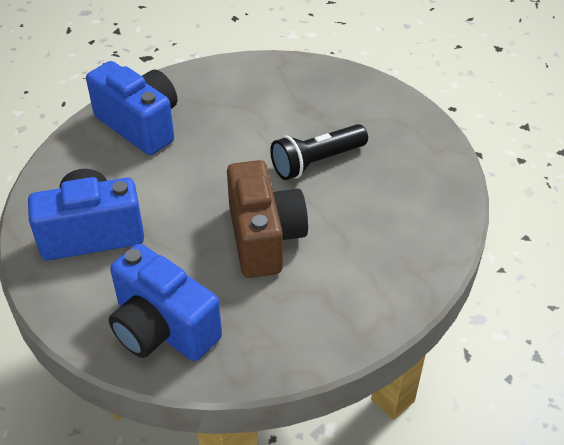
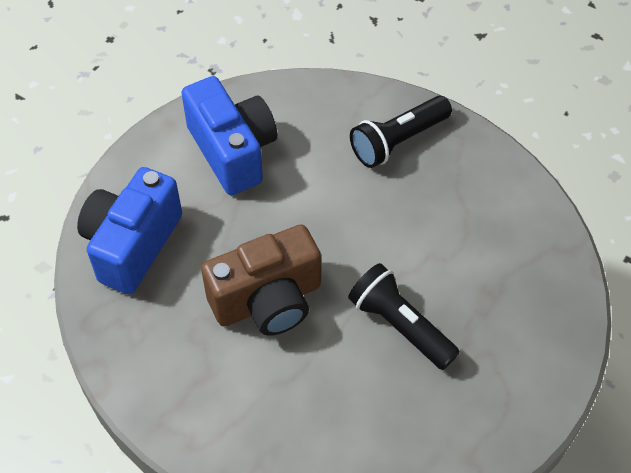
camera: 75 degrees right, 10 degrees up
(140, 125) = (398, 141): blue camera -> black flashlight

